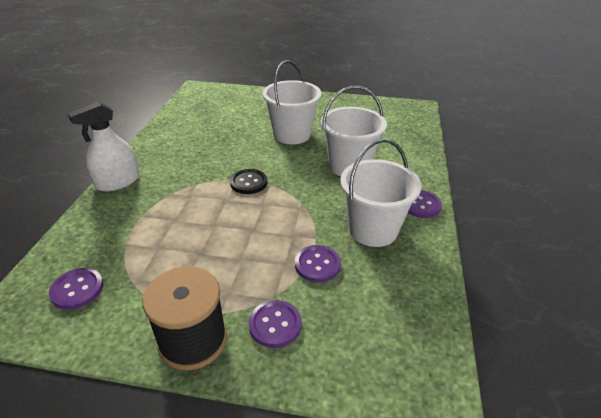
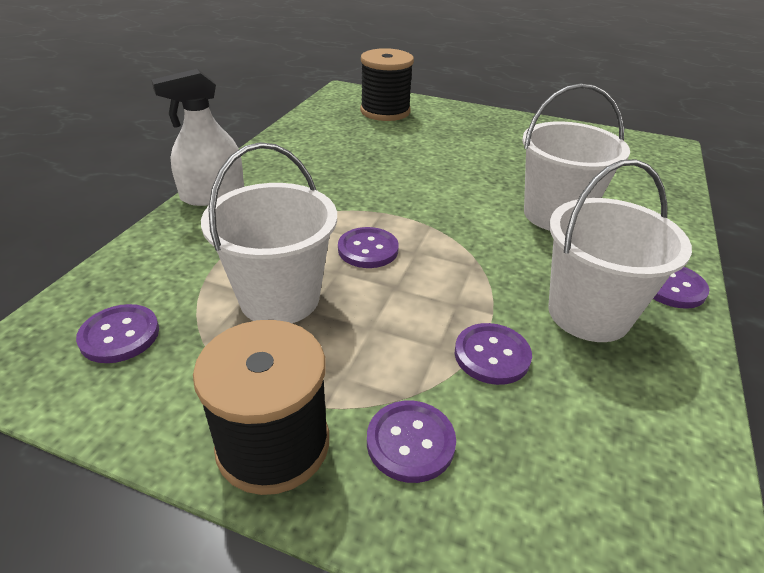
camera: 10 degrees right, 0 degrees up
(228, 102) = (385, 111): none -> black spool
(231, 207) = (368, 249): none -> purple button
(248, 182) = (398, 219): black button -> none
(292, 134) = (471, 162): white bucket -> white bucket (279, 298)

